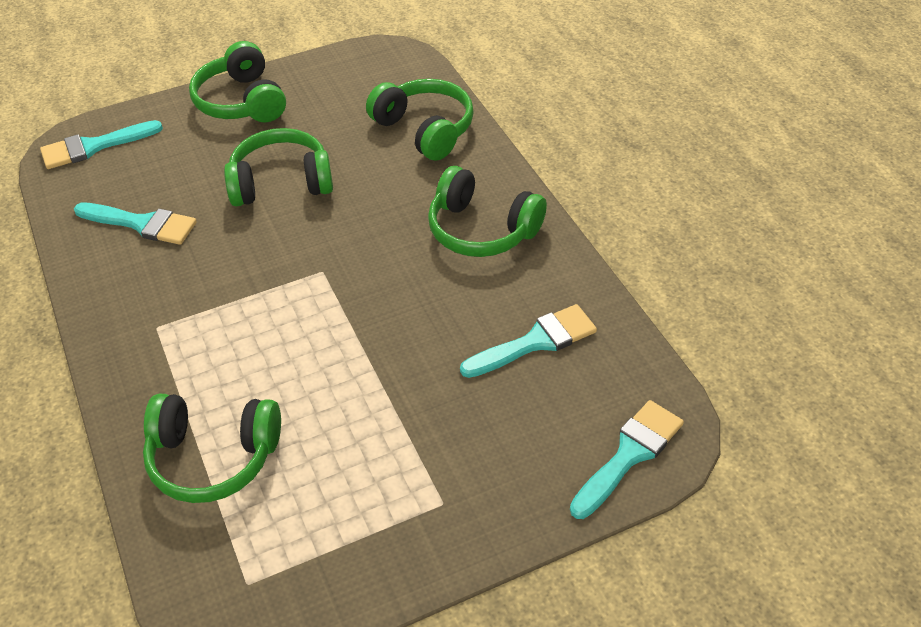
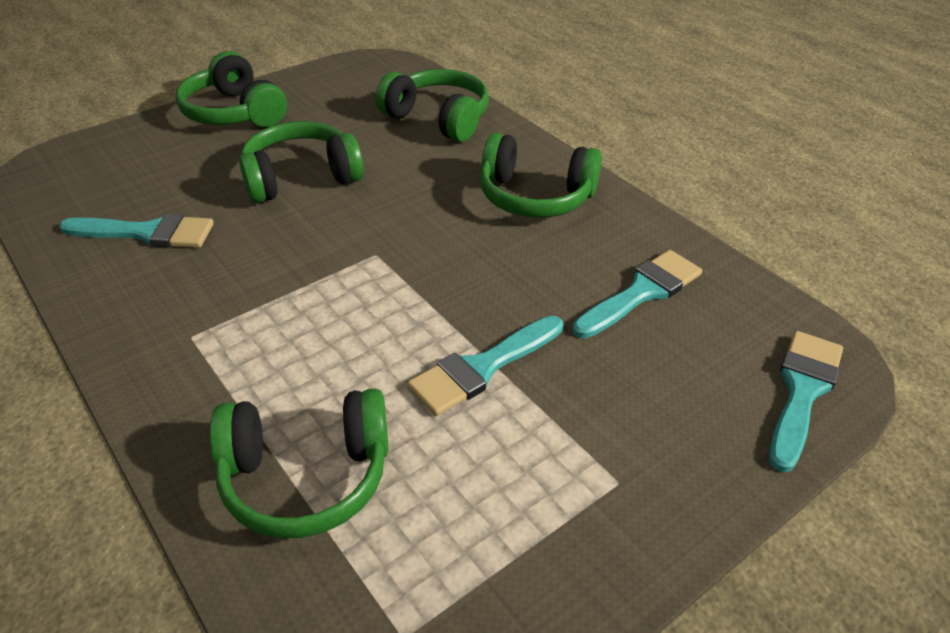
camera: 15 degrees left, 5 degrees down
(94, 147) = (73, 166): turquoise brush -> turquoise brush (482, 368)

